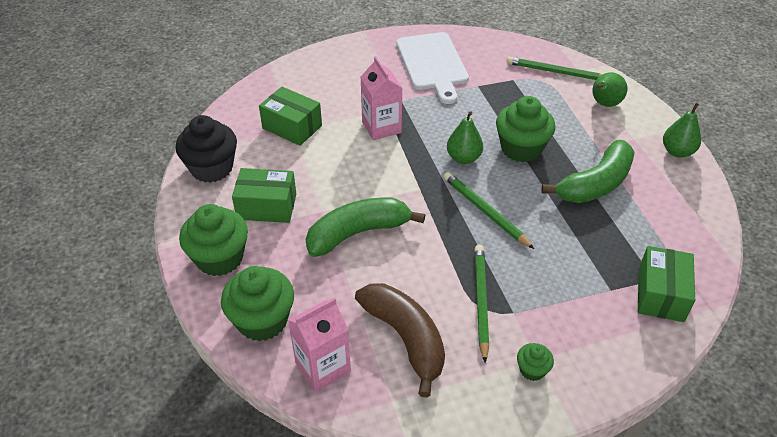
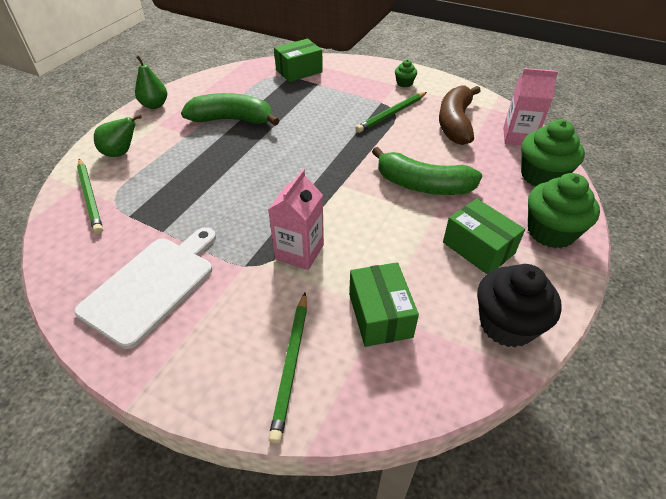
camera: 135 degrees left, 0 degrees up
(463, 158) = (278, 184): green pear -> none
(485, 211) = (320, 146): green pencil -> green pencil (291, 365)
(521, 148) = (231, 164): green cupcake -> none

